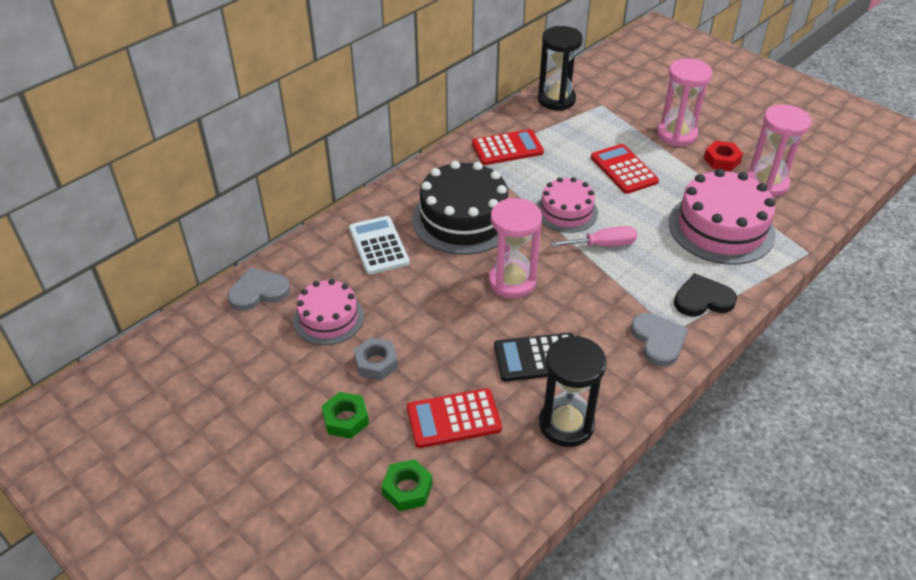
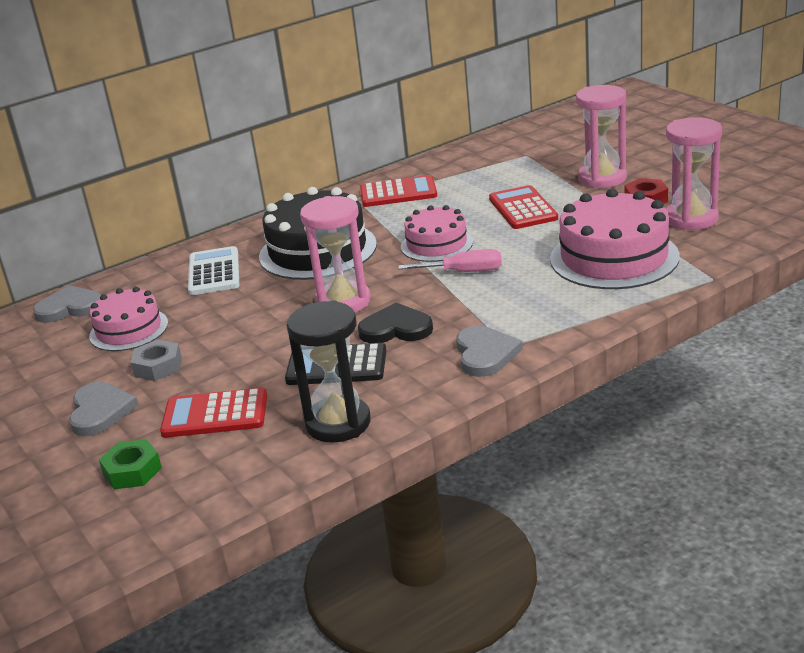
camera: 15 degrees right, 15 degrees down
(346, 419) = (100, 411): green nut -> grey heart
(556, 100) = (476, 152): black hourglass -> none
(702, 299) = (558, 319): black heart -> black heart (396, 329)

